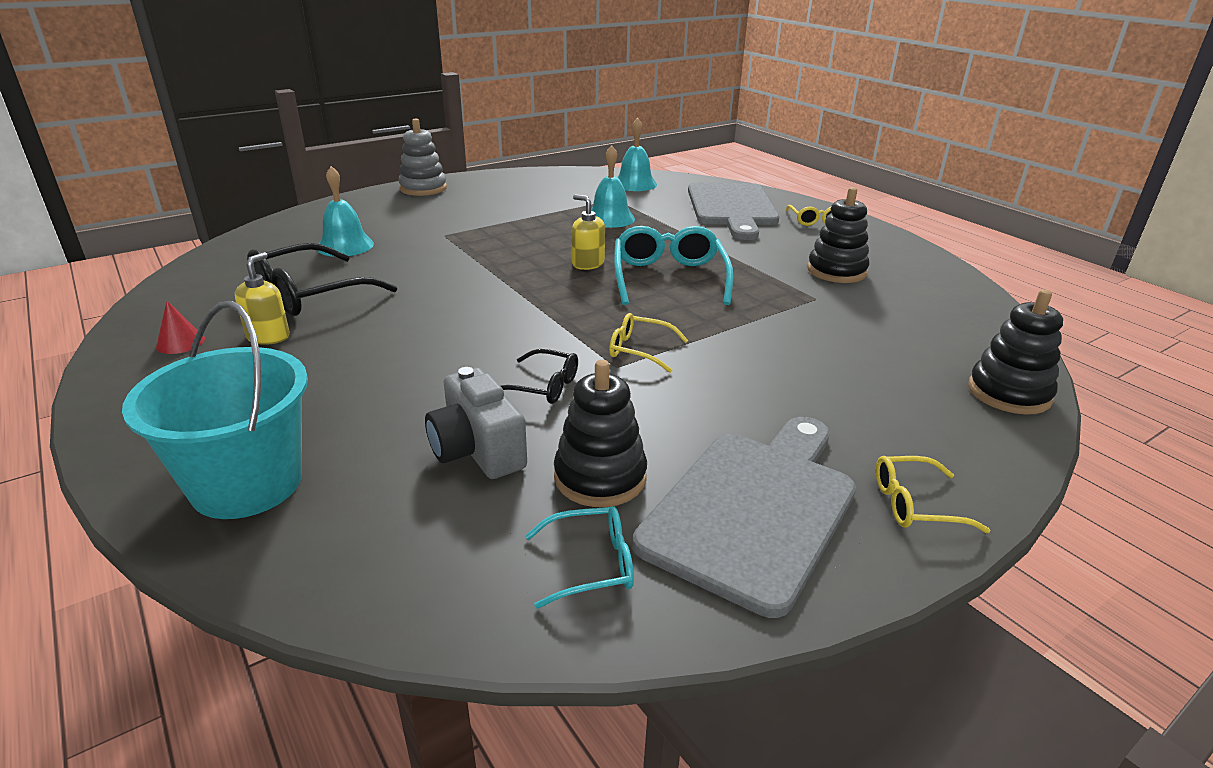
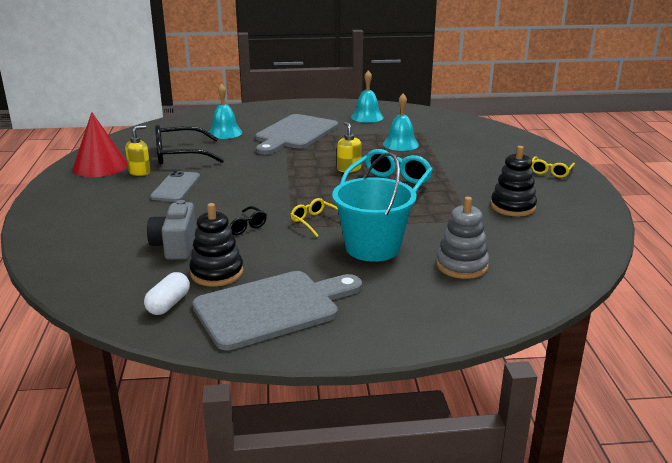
camera: 30 degrees right, 5 degrees down
(180, 342) = (100, 166): red cone -> red cone, size x2.22
(247, 483) = (69, 232): turquoise bucket -> turquoise bucket (372, 248)
(362, 347) = (176, 187): none -> grey phone
(423, 188) = (306, 105): grey stacking toy -> grey stacking toy (462, 266)
(590, 564) = (168, 304): turquoise glasses -> white capsule
(635, 184) = (450, 124): turquoise bell -> turquoise bell (367, 117)
(732, 208) = (498, 152): grey cutting board -> grey cutting board (295, 134)
(915, 504) = (362, 333): yellow glasses -> none
(1009, 393) = (517, 302): black stacking toy -> none

